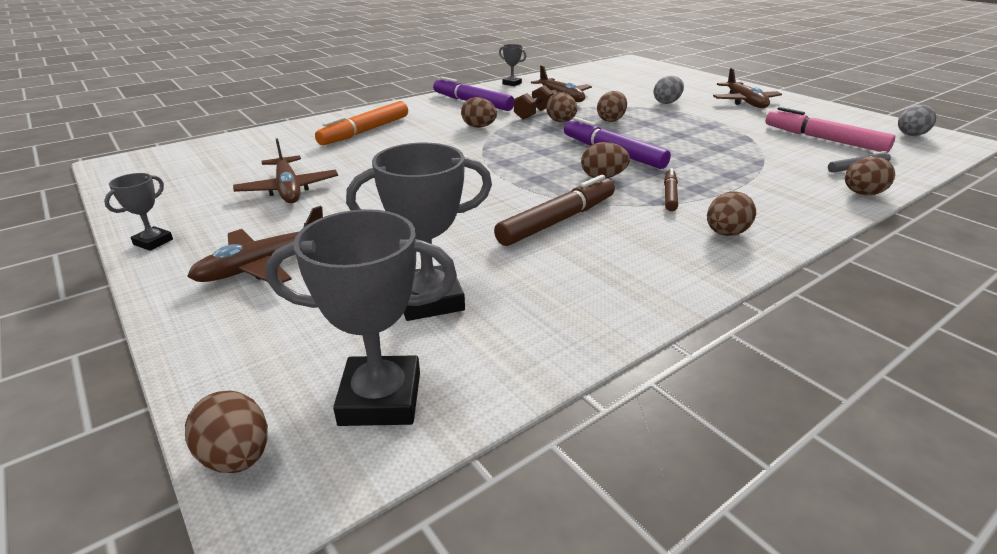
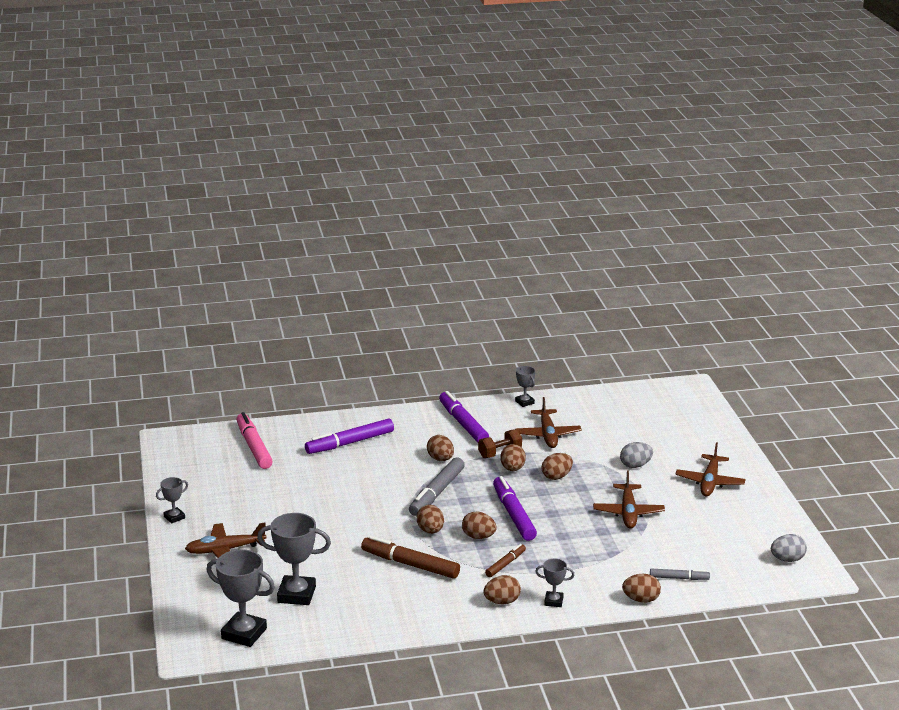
camera: 25 degrees right, 5 degrees down
(237, 457) = (180, 638): brown egg -> brown egg (430, 531)
(288, 189) = (265, 493): brown plane -> brown plane (628, 512)
(365, 131) = (350, 443): orange marker -> purple marker
(507, 151) = (436, 493): none -> grey marker
(557, 221) = (410, 564): brown marker -> brown marker turned 135 degrees counterclockwise
(781, 218) = (553, 601): none -> grey trophy
(823, 139) = (703, 544): pink marker -> pink marker (254, 447)

